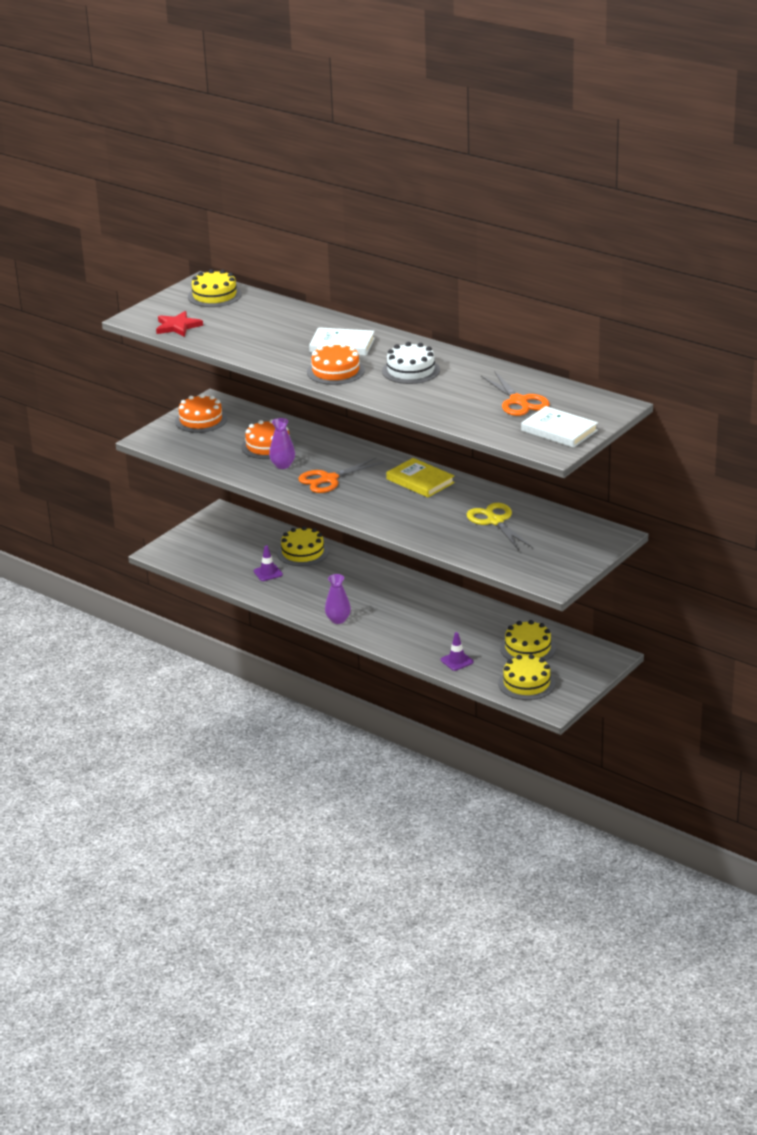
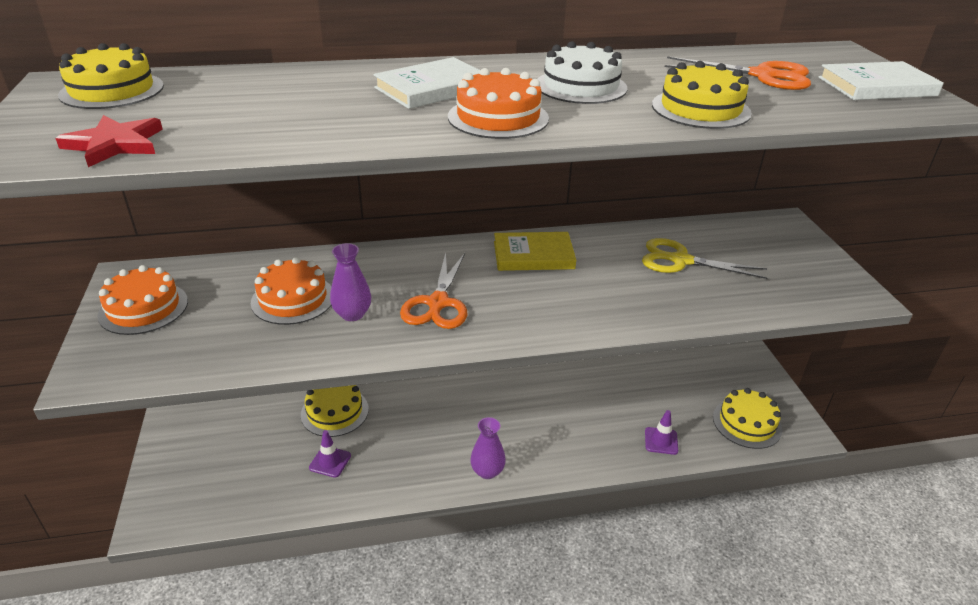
camera: 50 degrees left, 5 degrees up
(527, 648) = (685, 385): yellow cake -> yellow cake (700, 109)

